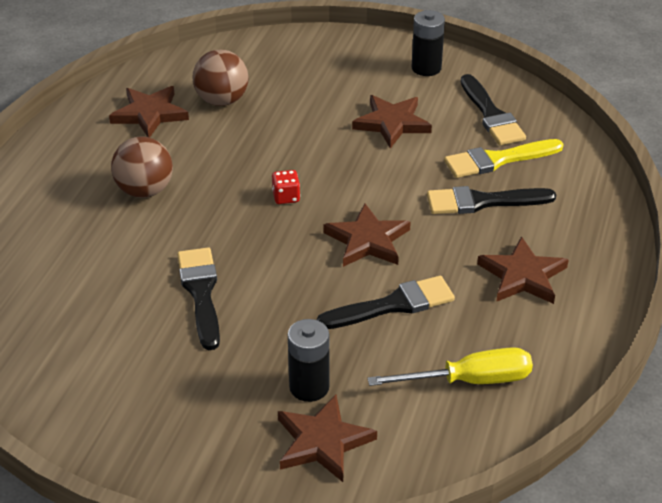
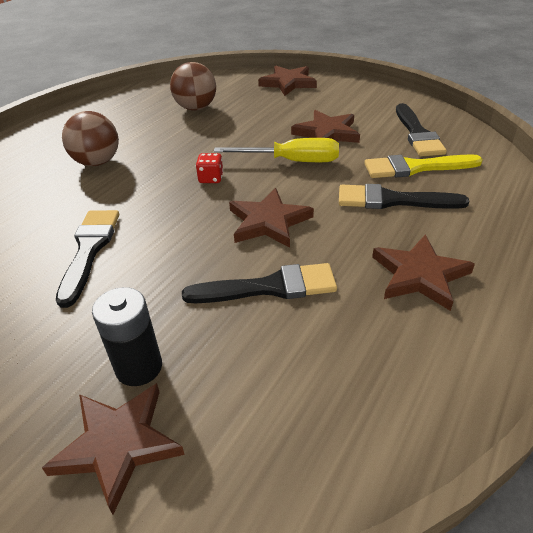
camera: 15 degrees right, 0 degrees up
(149, 114) = (136, 112): brown star -> brown star (288, 83)
(426, 68) = (369, 99): black battery -> none
(469, 380) = (327, 391): yellow screwdriver -> yellow screwdriver (292, 161)

